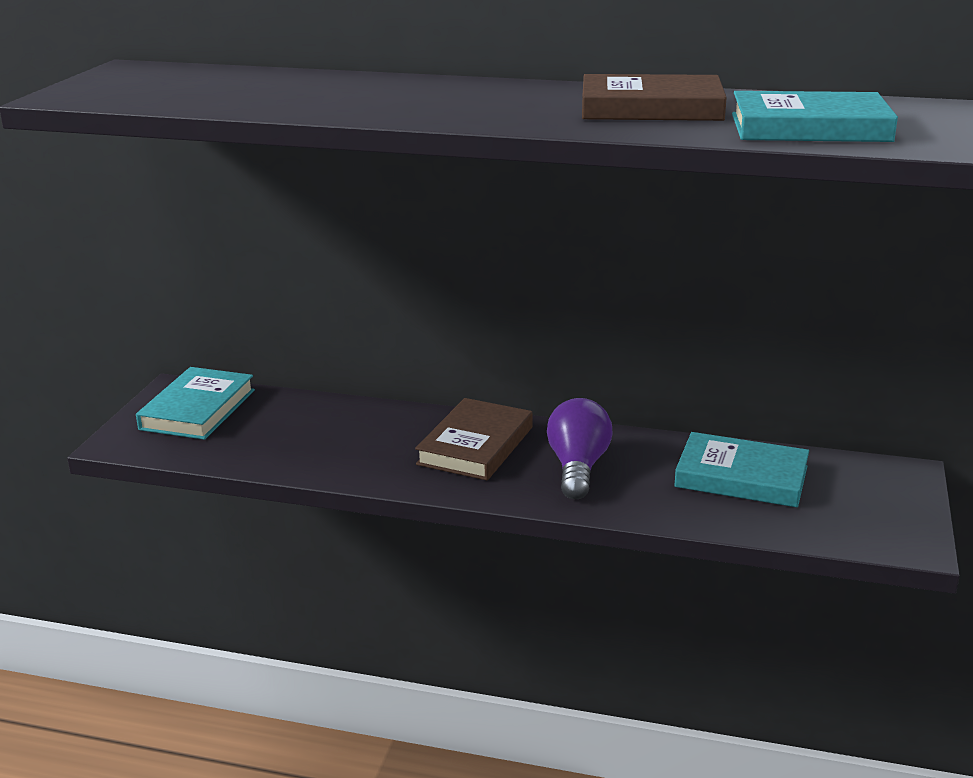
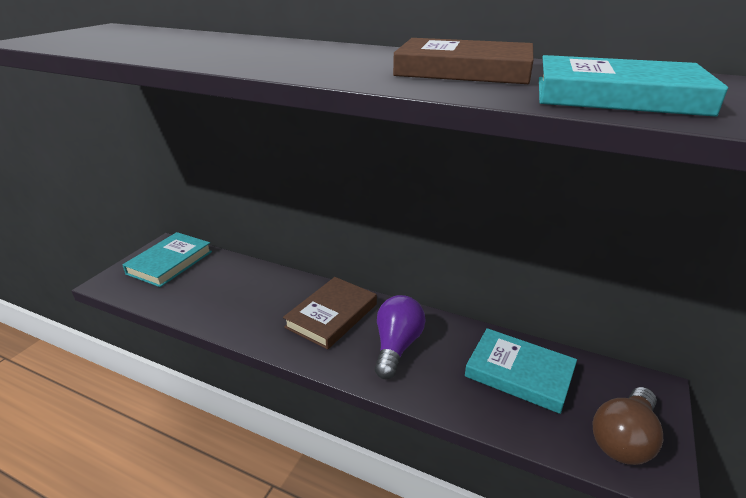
camera: 10 degrees right, 5 degrees up
(872, 520) = (623, 439): none -> brown light bulb

